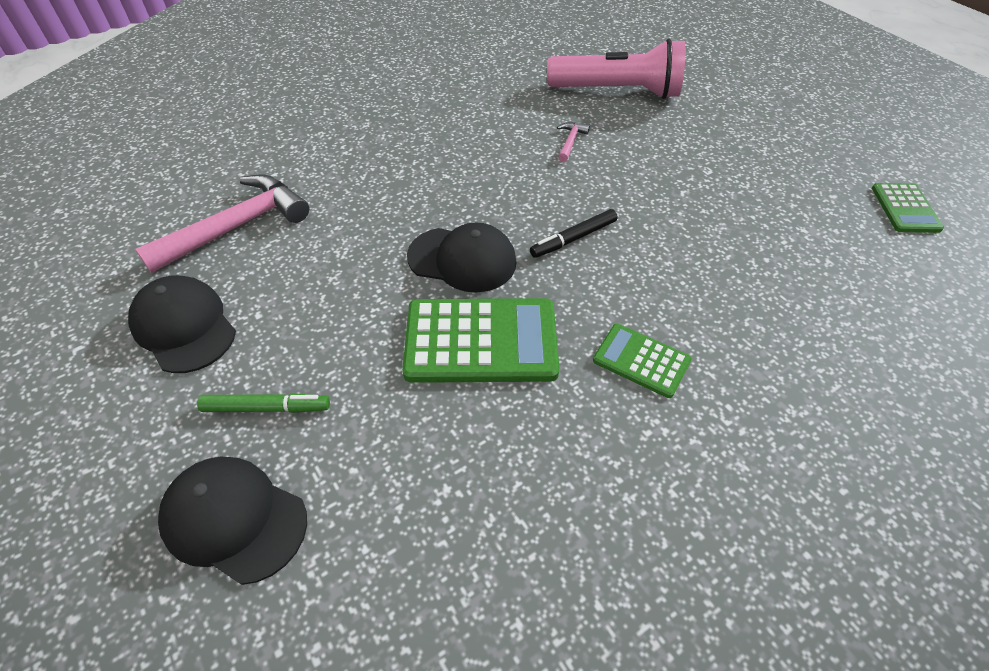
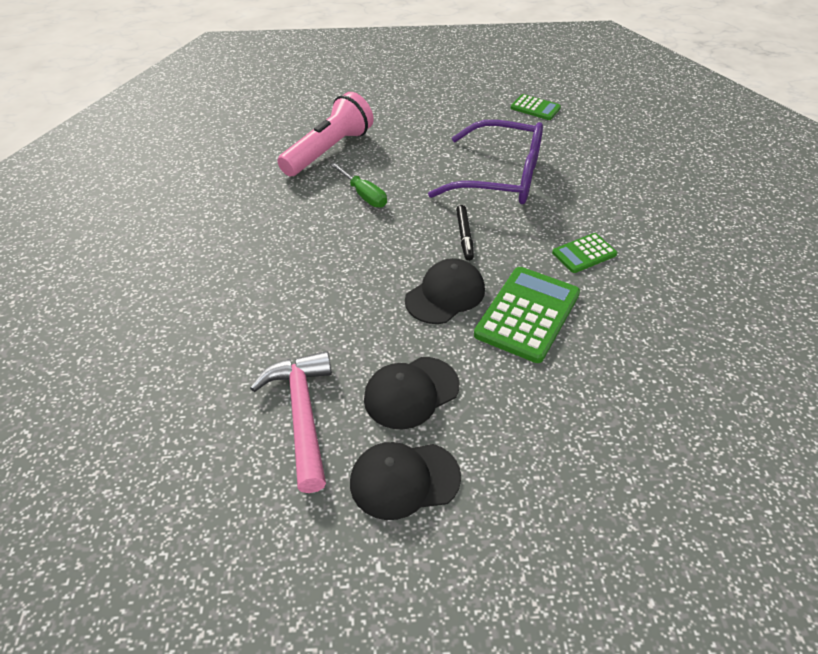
camera: 60 degrees left, 5 degrees down
(234, 519) = (610, 488): black cap -> black cap (411, 392)
(266, 408) = (522, 446): green marker -> none
(570, 142) = (364, 195): pink hammer -> green screwdriver
(715, 230) = (501, 177): none -> purple glasses

